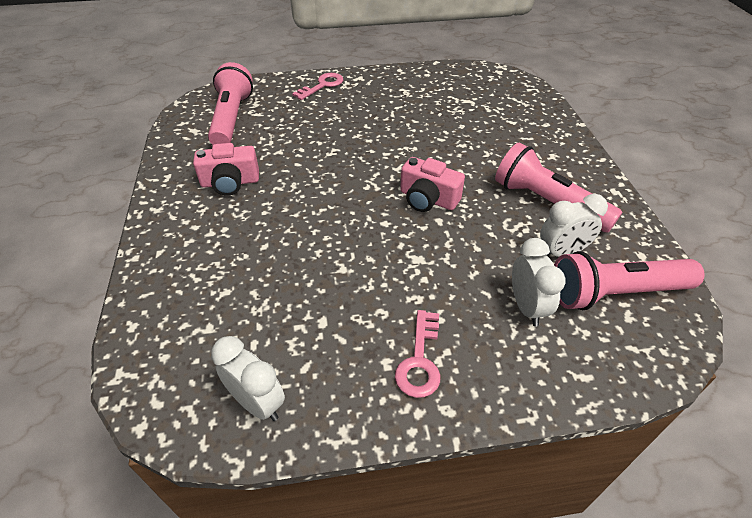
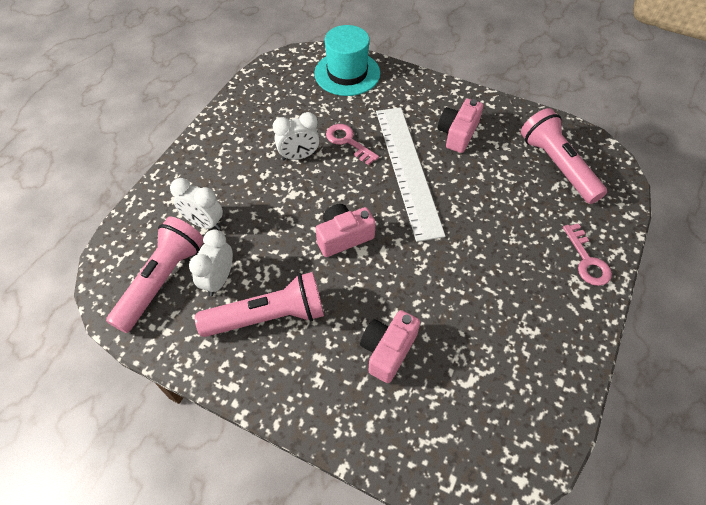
camera: 125 degrees right, 10 degrees up
(172, 320) = (347, 73): none -> turquoise hat
(231, 119) = (557, 166): pink flashlight -> pink flashlight turned 150 degrees counterclockwise
(257, 403) = (267, 86): white clock -> white clock (299, 156)
(308, 195) = (408, 169): none -> white ruler
(420, 361) = (226, 152): pink key -> pink key (348, 142)
(492, 136) = (388, 350): none -> pink camera

